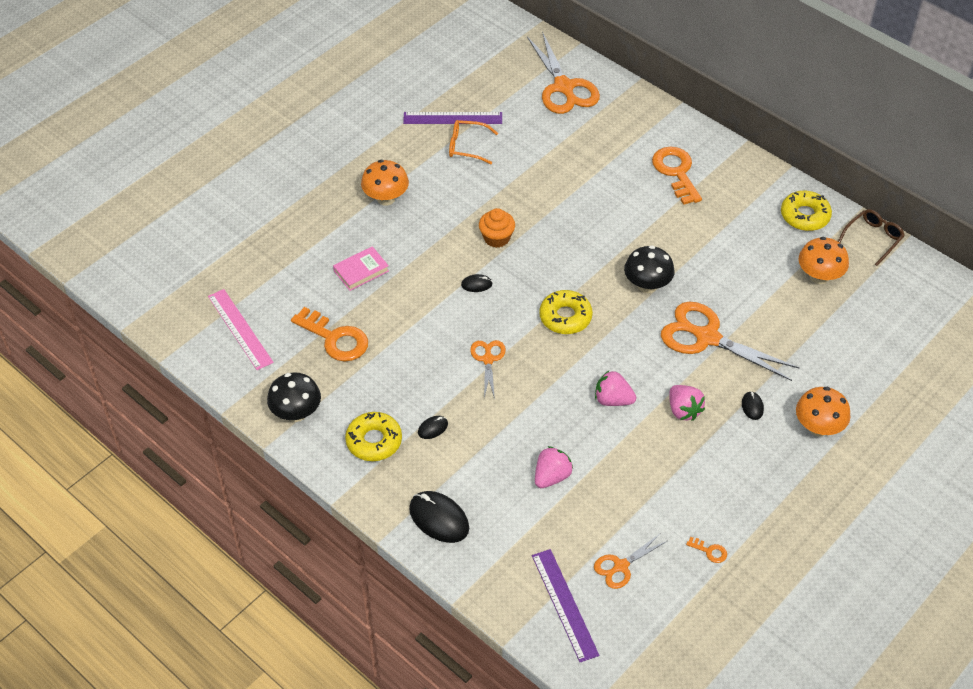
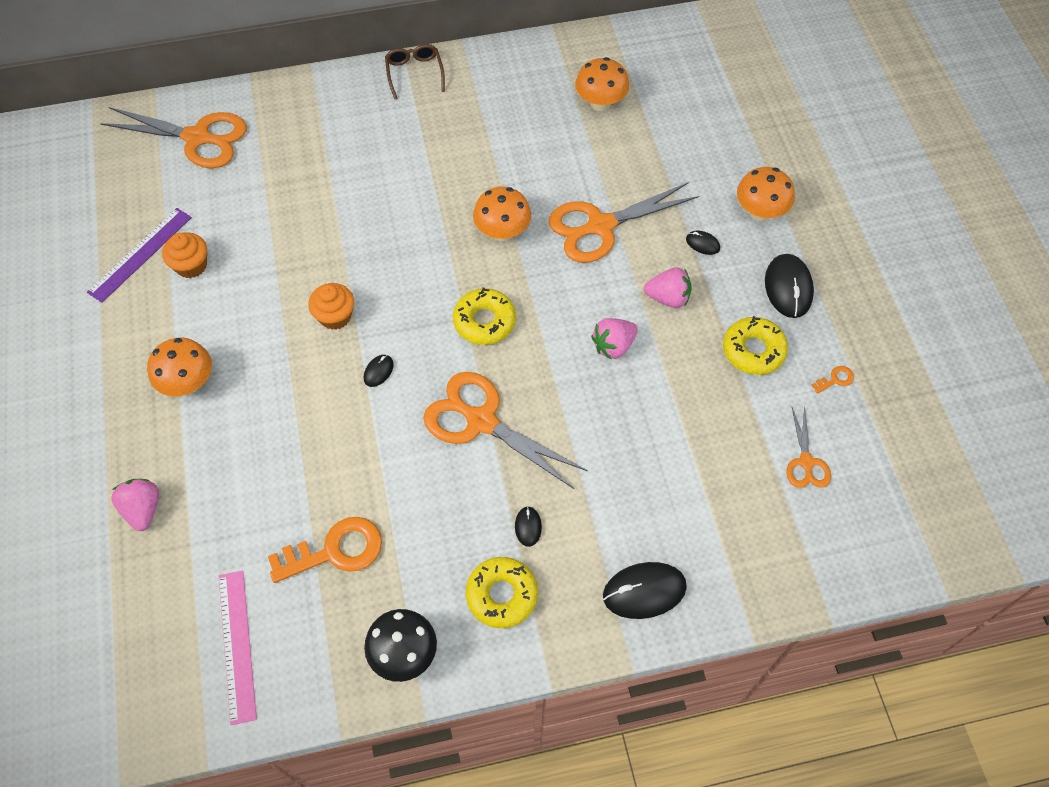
camera: 55 degrees left, 10 degrees up
(240, 329) = (237, 645): pink ruler -> pink ruler turned 75 degrees clockwise
(361, 271) = (265, 468): pink book -> none
(467, 146) = (191, 265): orange glasses -> orange cupcake
(488, 359) = (481, 421): orange scissors -> orange scissors, size x1.90
(551, 476) = (665, 455): pink strawberry -> pink strawberry (143, 509)
(564, 604) = (818, 539): purple ruler -> none
(647, 285) = (502, 232): black mushroom -> orange mushroom
(676, 172) = (389, 123): orange key -> none
(764, 480) = (788, 288): none -> black mouse
(805, 216) = (525, 68): yellow donut -> yellow donut (753, 350)
(873, 239) = (591, 41): brown glasses -> brown glasses (414, 73)

